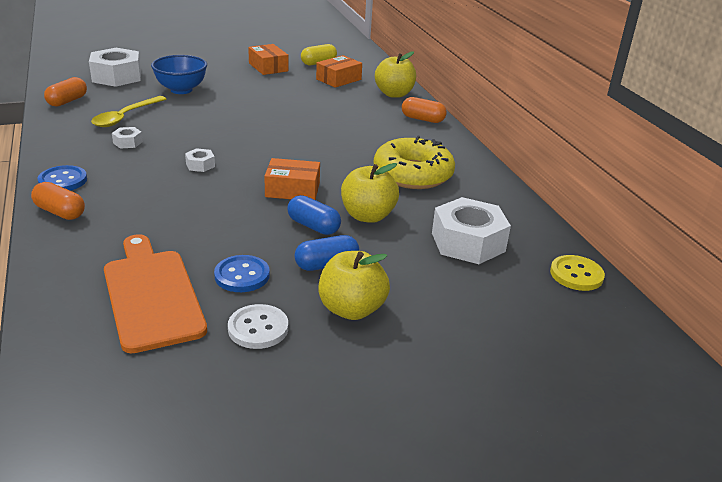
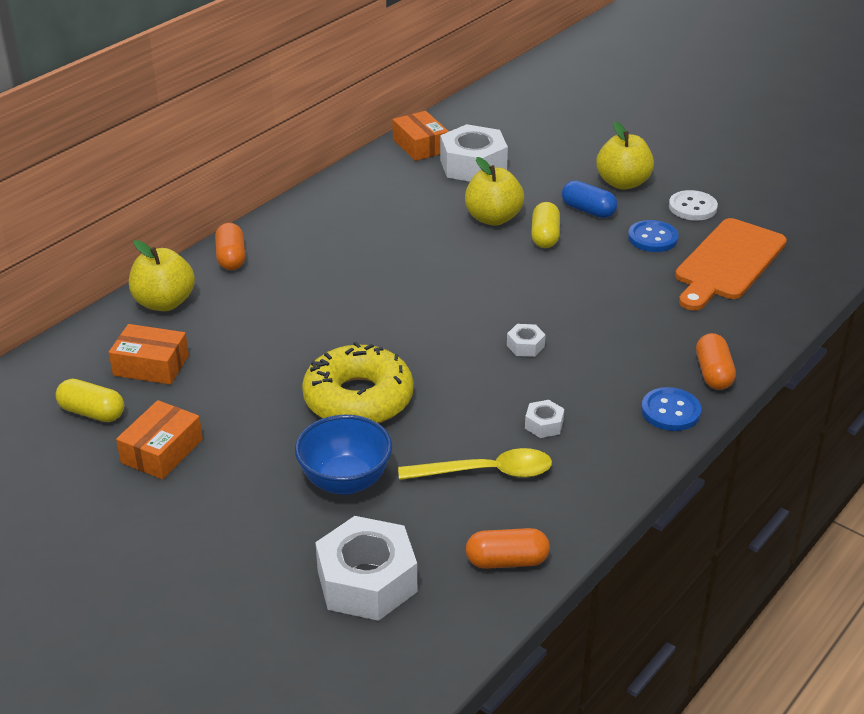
camera: 120 degrees left, 5 degrees up
(292, 190) = (500, 271): orange box -> orange box (420, 146)
(313, 226) = (545, 236): blue capsule -> yellow capsule
(413, 174) = (384, 222): yellow donut -> yellow donut (358, 399)
(576, 275) = (461, 118): yellow button -> none

